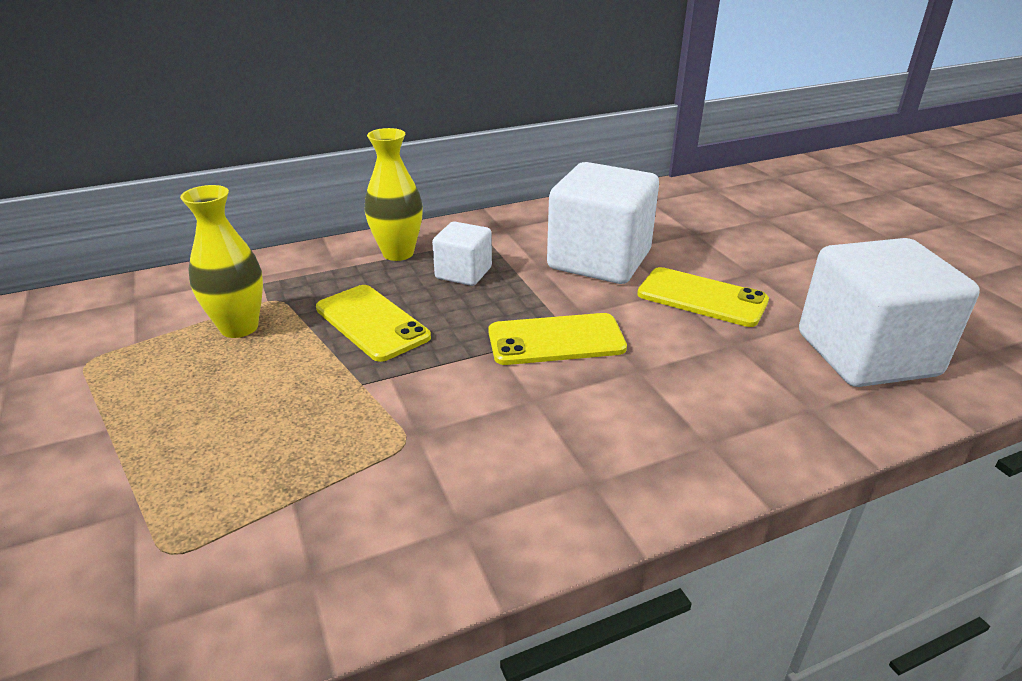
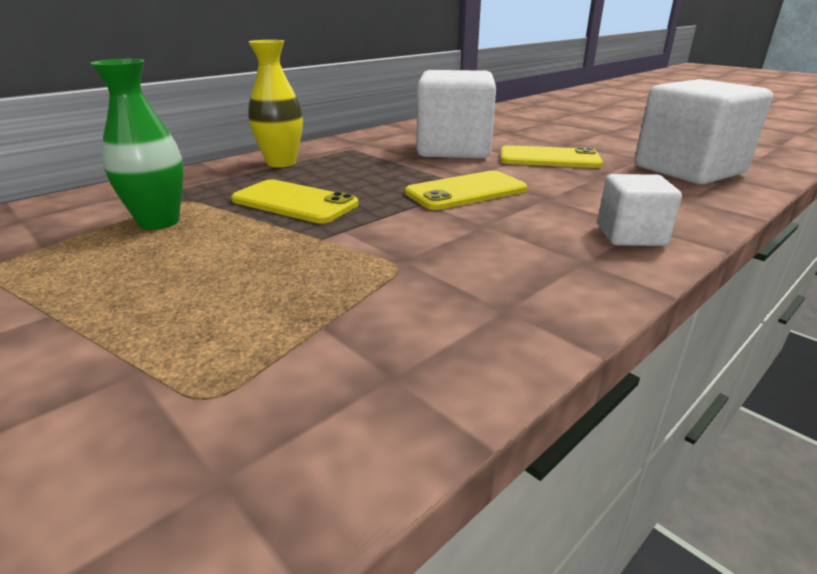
camera: 20 degrees left, 5 degrees down
(239, 327) = (159, 222): yellow vase -> green vase
(463, 273) = (351, 167): white cube -> white cube (630, 235)

